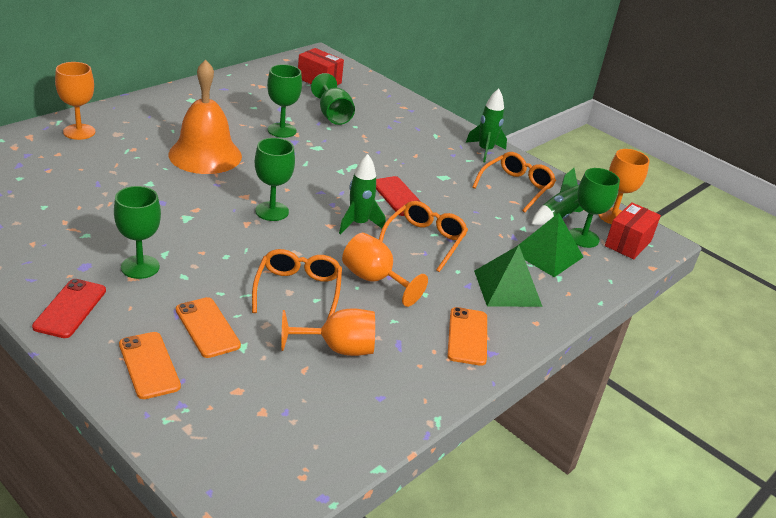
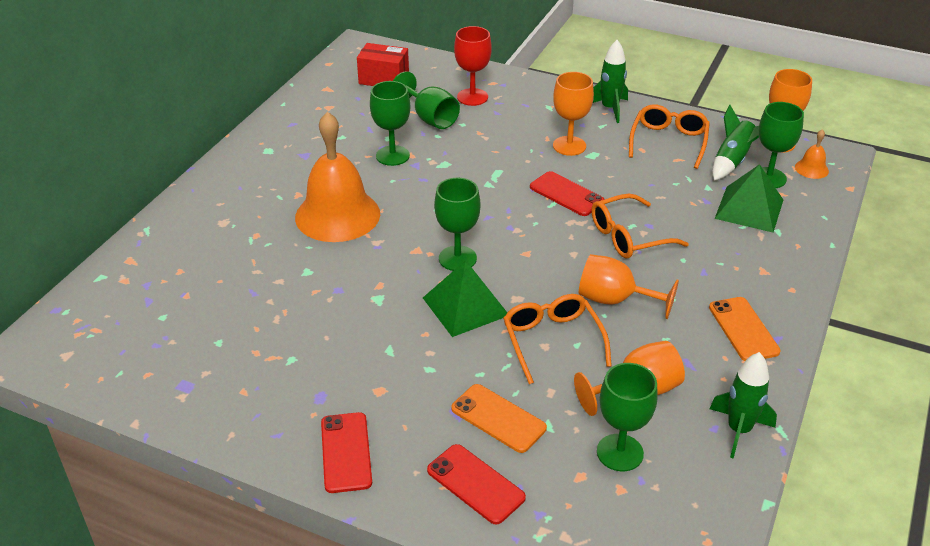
camera: 15 degrees left, 5 degrees up
(79, 132) = (180, 235): orange goblet -> orange goblet (569, 146)
(140, 267) = (377, 375): green goblet -> green goblet (620, 452)
(149, 365) = (475, 484): orange phone -> red phone
(359, 224) = (552, 241): green rocket -> green rocket (739, 430)
(379, 111) = (472, 97): none -> red goblet
(424, 240) = (628, 236): orange glasses -> orange glasses turned 120 degrees counterclockwise
(507, 288) = (741, 261): green pyramid -> green pyramid (465, 306)
(628, 243) = (811, 169): red box -> orange bell

